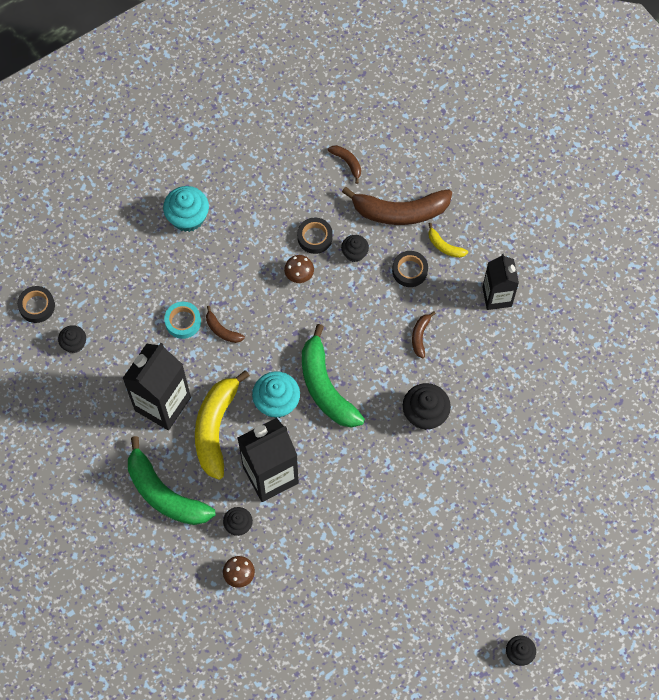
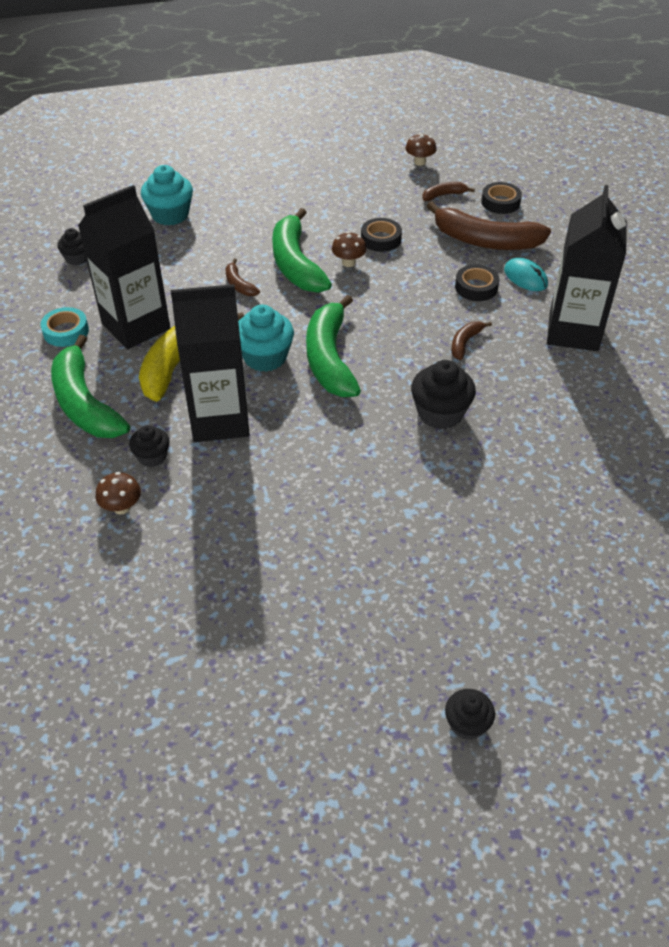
camera: 20 degrees right, 20 degrees down
(37, 306) = (61, 223): black tape -> black tape (500, 202)
(183, 322) = (201, 268): turquoise tape -> turquoise tape (66, 331)
(188, 217) = (255, 197): turquoise cupcake -> turquoise cupcake (170, 215)
(257, 290) = (296, 264): none -> green banana
(311, 123) = (419, 162): none -> brown mushroom
(347, 163) = (443, 195): brown banana -> brown banana turned 90 degrees counterclockwise
(354, 253) = (419, 260): black cupcake -> none
(444, 246) = (525, 277): yellow banana -> turquoise mouse
(497, 296) = (573, 332): black carton -> black carton, size x1.56

